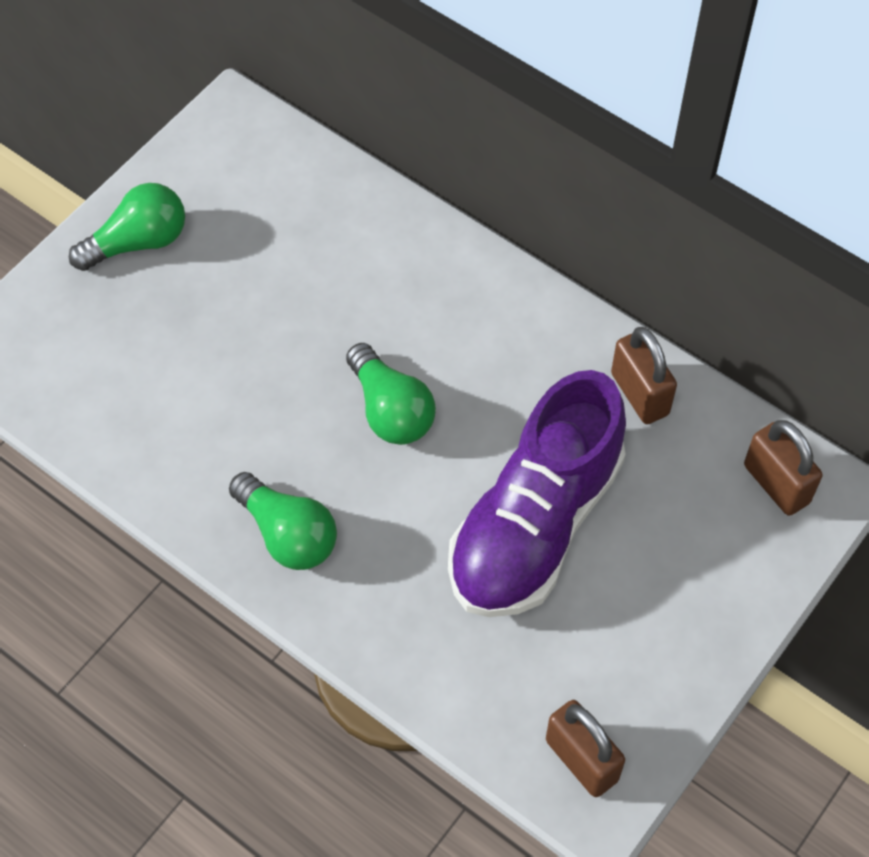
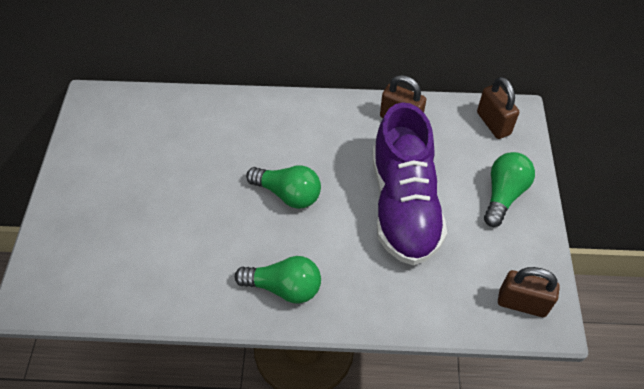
camera: 35 degrees left, 5 degrees down
(138, 242) = (83, 188): green light bulb -> green light bulb (503, 195)
(776, 484) = (493, 123): brown padlock -> brown padlock turned 45 degrees clockwise

